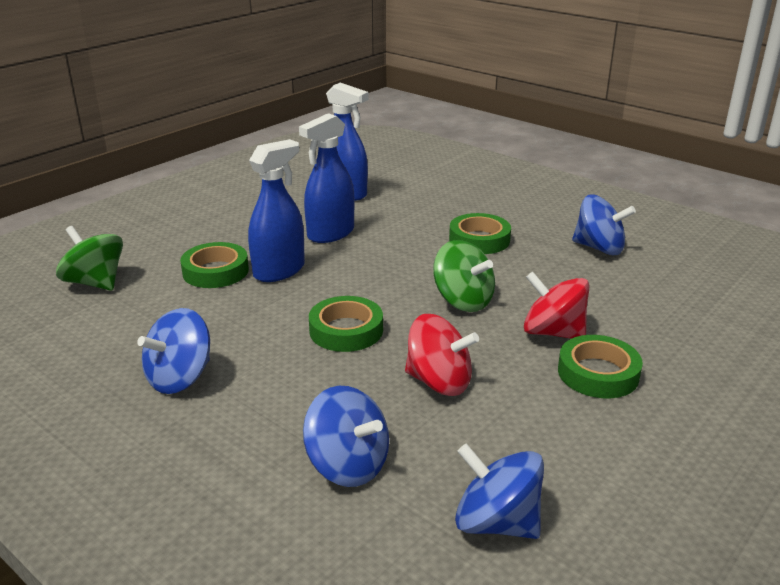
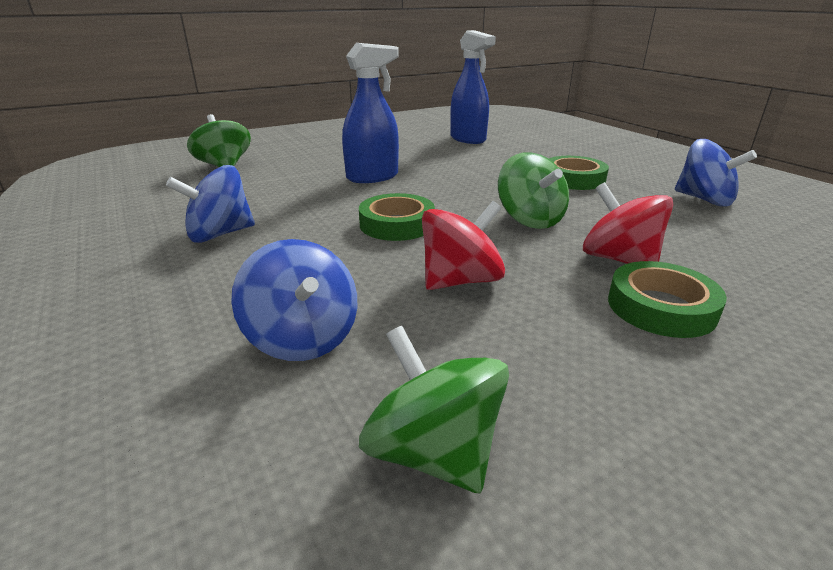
camera: 20 degrees right, 0 degrees up
(215, 271) = (320, 171): green tape -> none
(330, 233) = (436, 160): blue spray bottle -> none
(439, 382) = (460, 281): red spinning top -> red spinning top turned 75 degrees counterclockwise
(496, 522) = (433, 452): blue spinning top -> green spinning top

